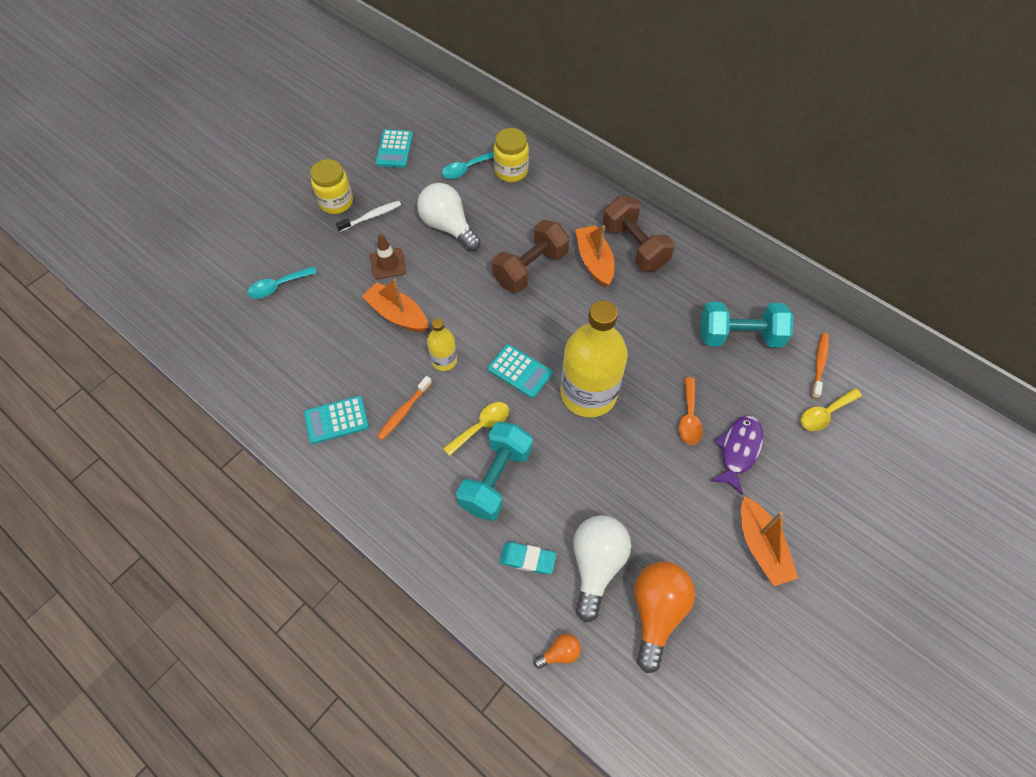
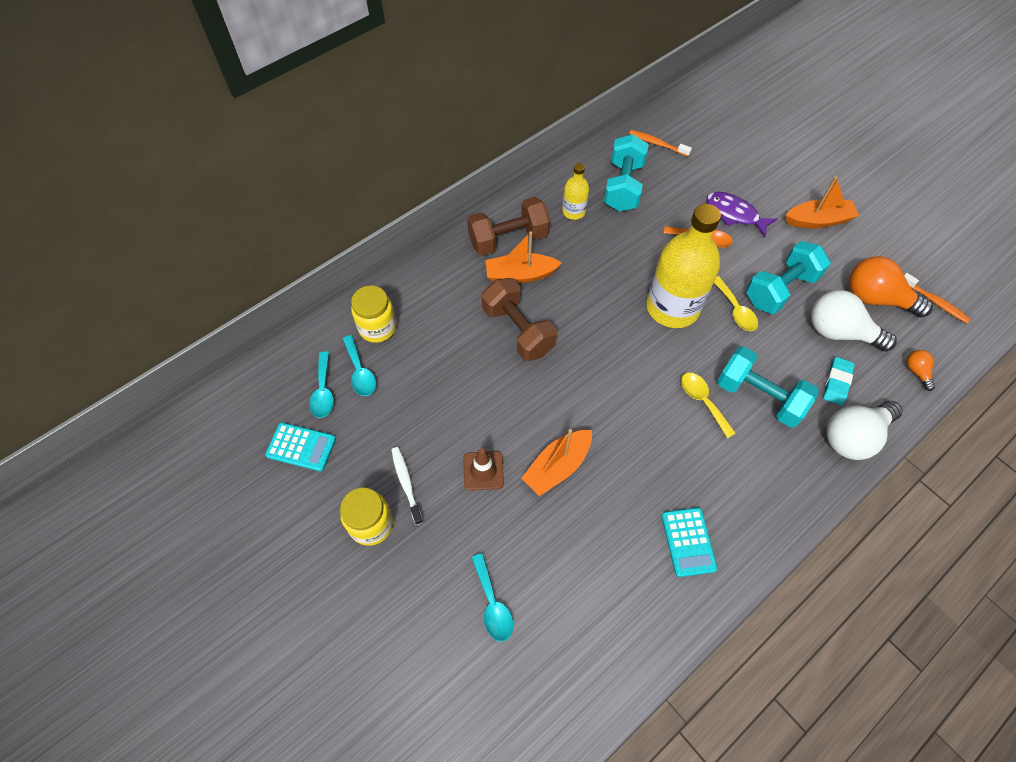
camera: 80 degrees left, 0 degrees up
(403, 411) = (682, 472): orange toothbrush -> orange toothbrush (935, 302)
(444, 151) = (323, 391): none -> turquoise spoon
(444, 360) = (622, 426): yellow bottle -> yellow bottle (573, 211)
(448, 227) = (443, 401): white light bulb -> white light bulb (853, 437)
(520, 371) = (643, 359): turquoise calculator -> none
(641, 501) = (780, 289): none -> turquoise dumbbell
(825, 414) = (703, 153): yellow spoon -> yellow spoon (735, 310)

